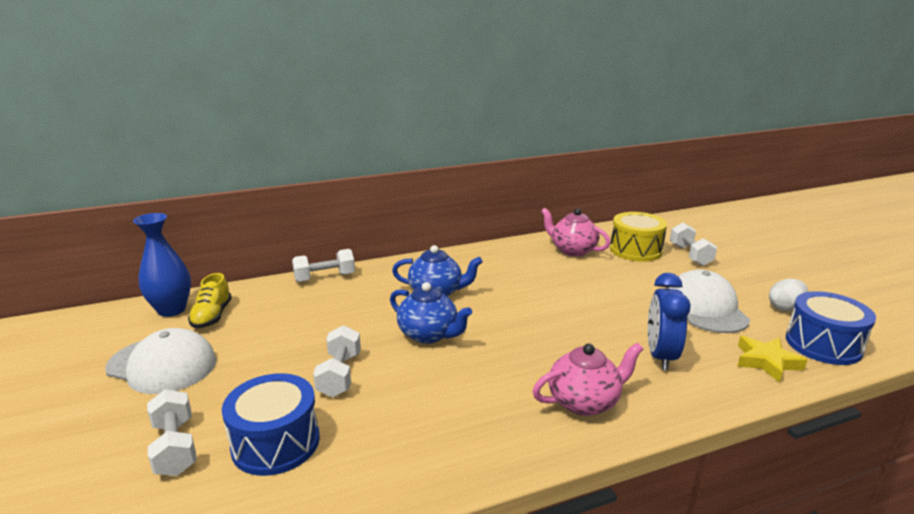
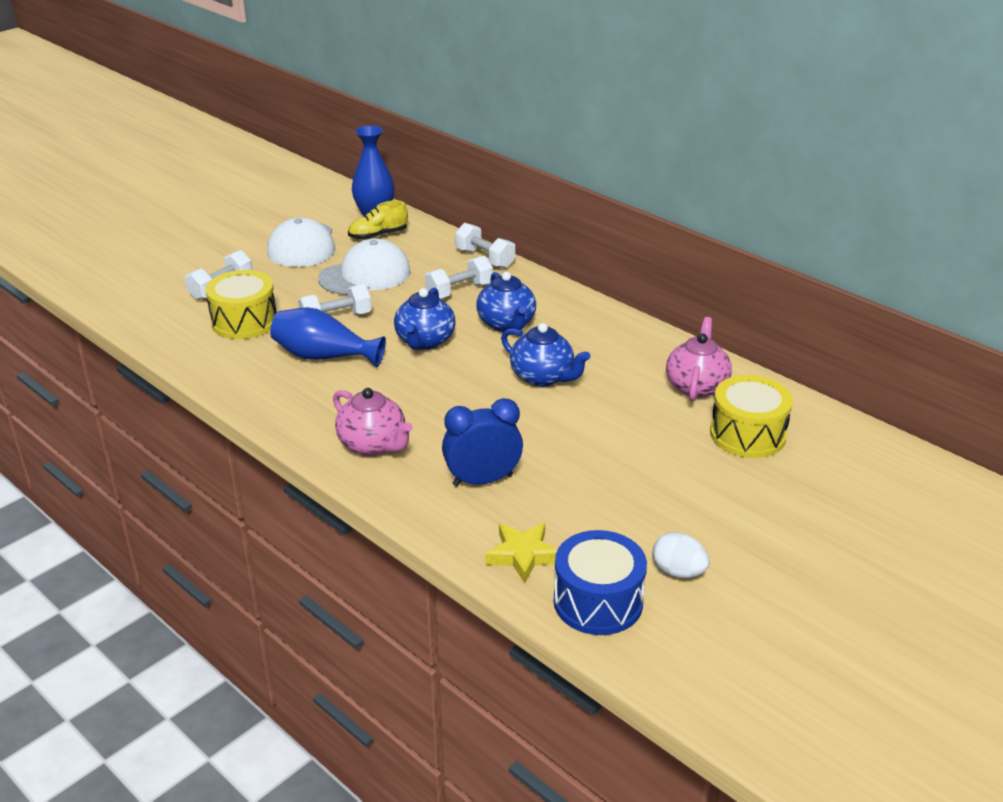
camera: 65 degrees right, 10 degrees up
(276, 443) = (244, 321): blue drum -> yellow drum
(405, 399) = (323, 356): none -> blue vase
(526, 296) = (543, 377): none -> blue teapot
(690, 255) = (778, 482): white dumbbell -> white dumbbell (459, 291)
(705, 308) = (621, 504): white cap -> white cap (365, 275)

